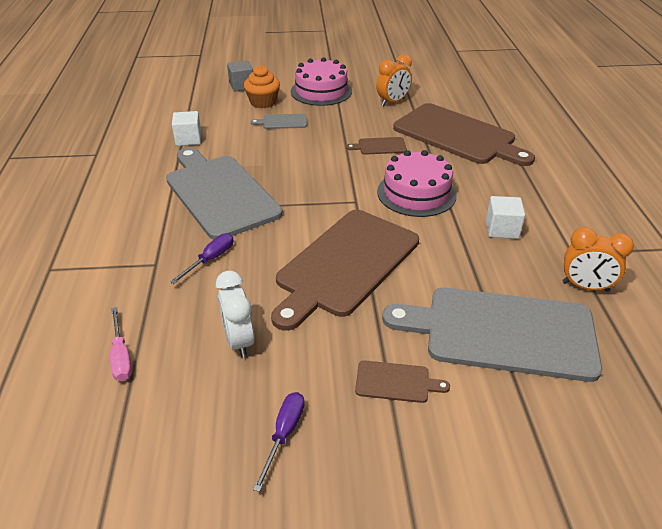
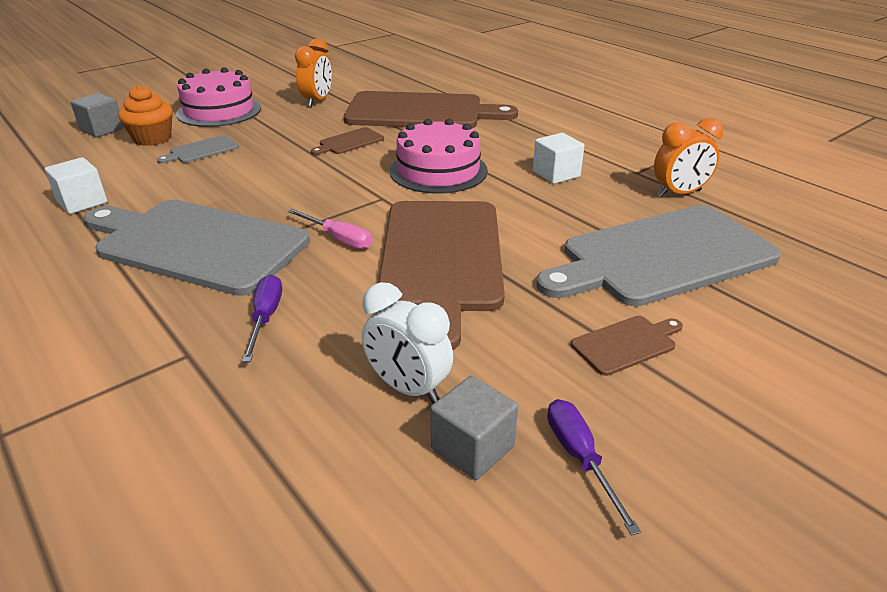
camera: 35 degrees left, 5 degrees down
(121, 356) = (259, 488): pink screwdriver -> pink screwdriver (338, 239)
(235, 394) = (472, 448): none -> grey cube

